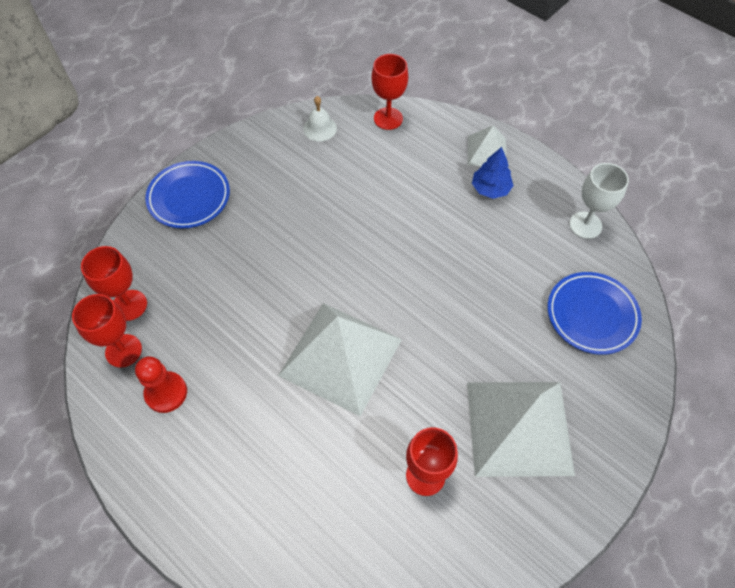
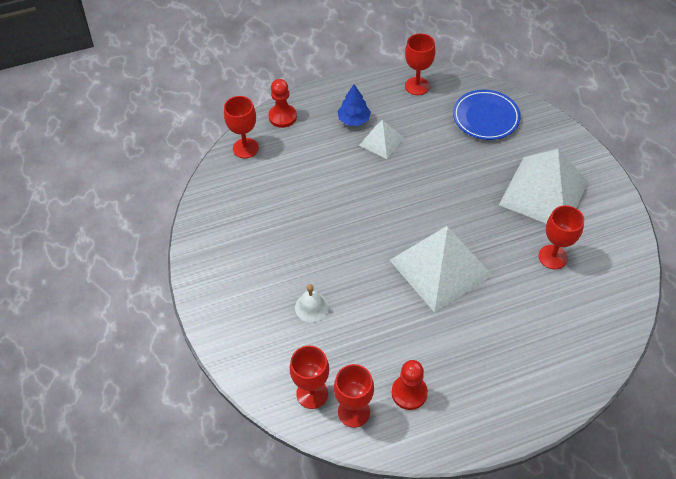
camera: 60 degrees left, 5 degrees down
(189, 197) = (229, 312): blue plate -> none
(320, 128) = (222, 195): white bell -> white bell (311, 307)
(449, 128) = (282, 117): none -> red pawn
(486, 151) = (320, 106): white pyramid -> white pyramid (381, 141)
(585, 225) = (417, 86): white goblet -> red goblet

